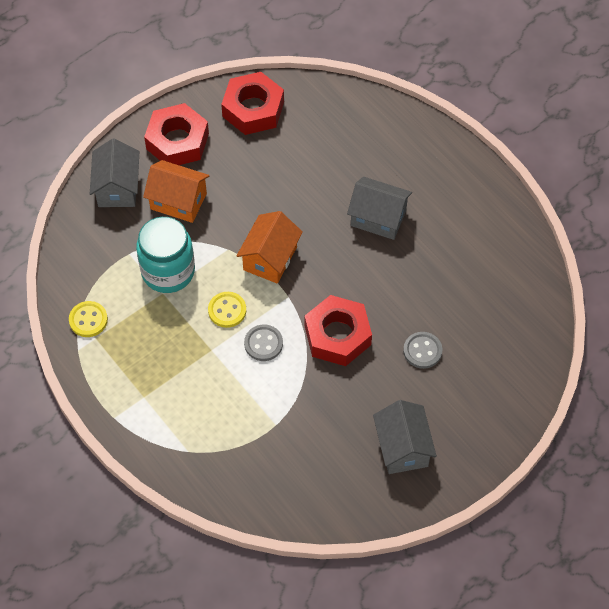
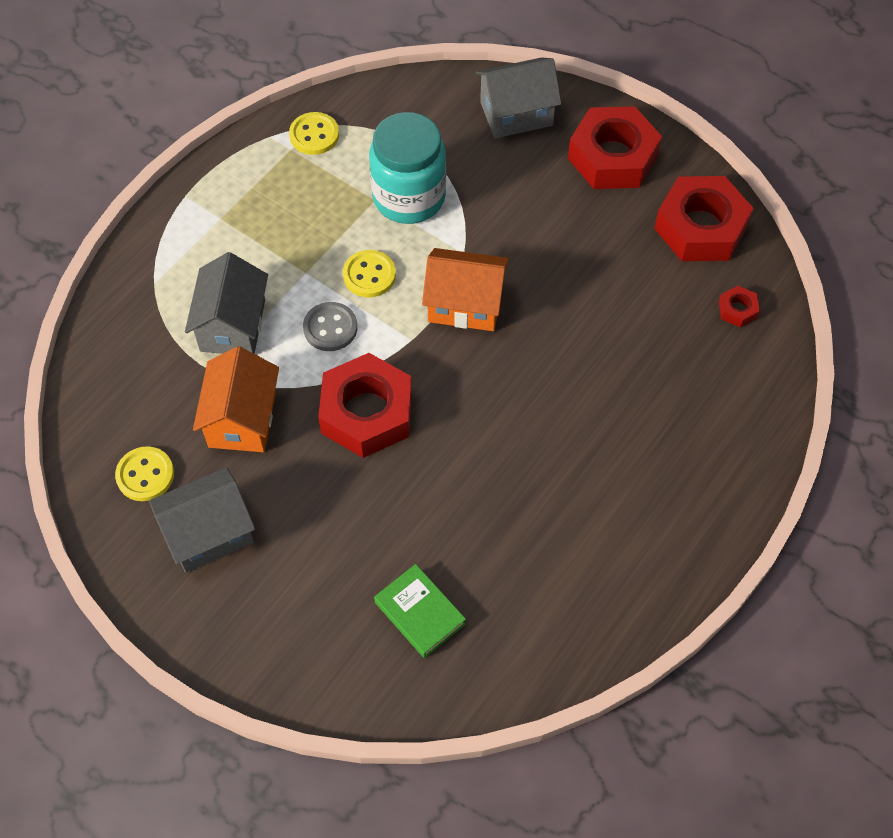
camera: 75 degrees right, 0 degrees up
(178, 201) = (519, 181): orange house -> orange house (242, 419)
(323, 109) = (737, 310): none -> red nut
(348, 480) = (145, 475): none -> yellow button
(378, 218) = (577, 421): grey house -> grey house (233, 325)
(422, 351) = (370, 527): grey button -> none
(488, 336) = (420, 613): none -> green book

